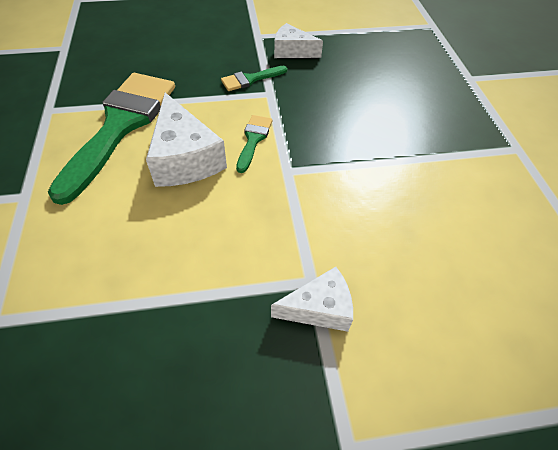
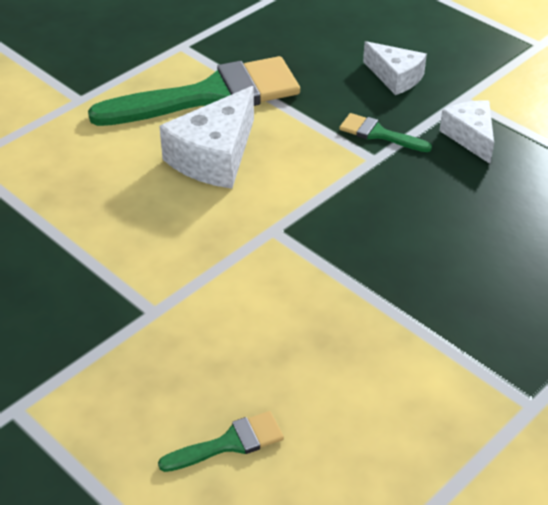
camera: 55 degrees right, 10 degrees down
(253, 139) = (290, 185): green brush -> green brush (230, 443)
(319, 308) = (129, 330): white cheese -> white cheese (395, 77)

